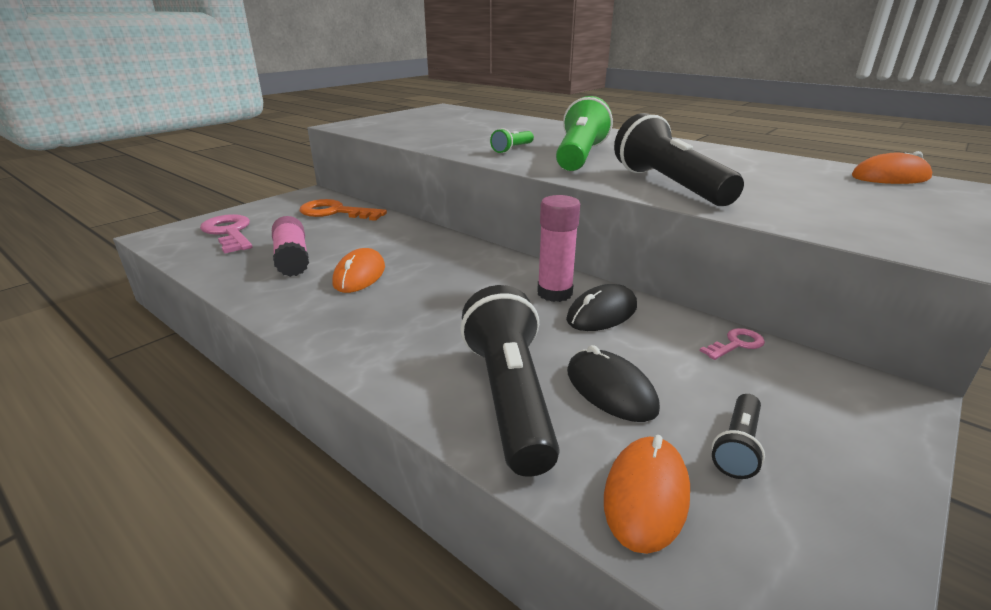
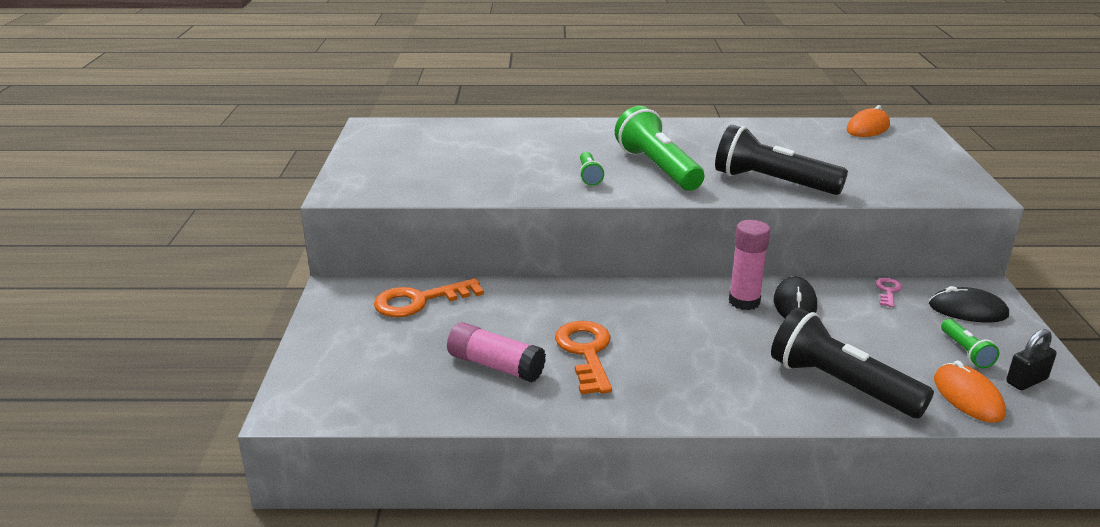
camera: 40 degrees left, 0 degrees up
(229, 232) = (364, 370): pink key -> none
(359, 275) = (586, 352): orange mouse -> orange key
(610, 389) = (876, 352): black mouse -> black mouse (968, 310)
(737, 446) = (965, 352): black flashlight -> green flashlight
(781, 531) = (1026, 381): none -> black padlock

